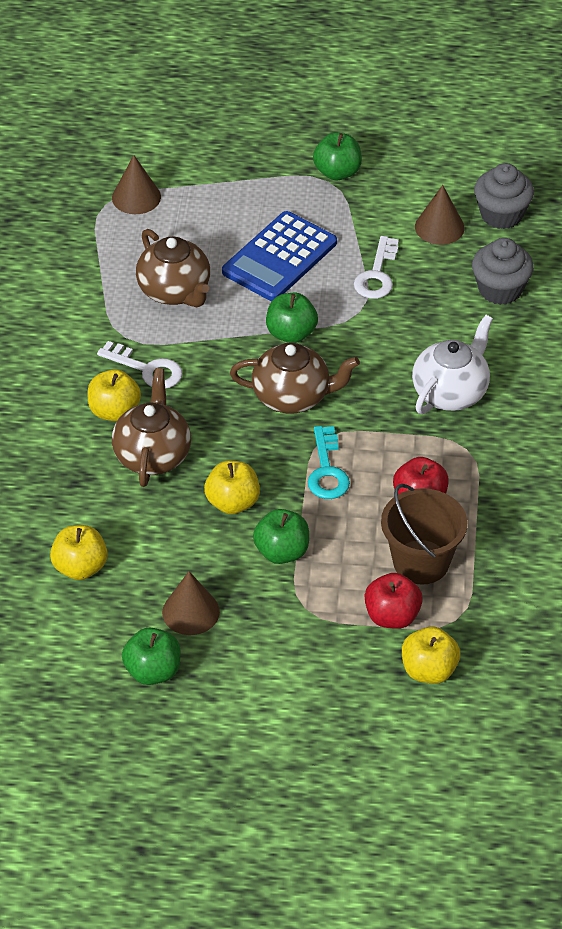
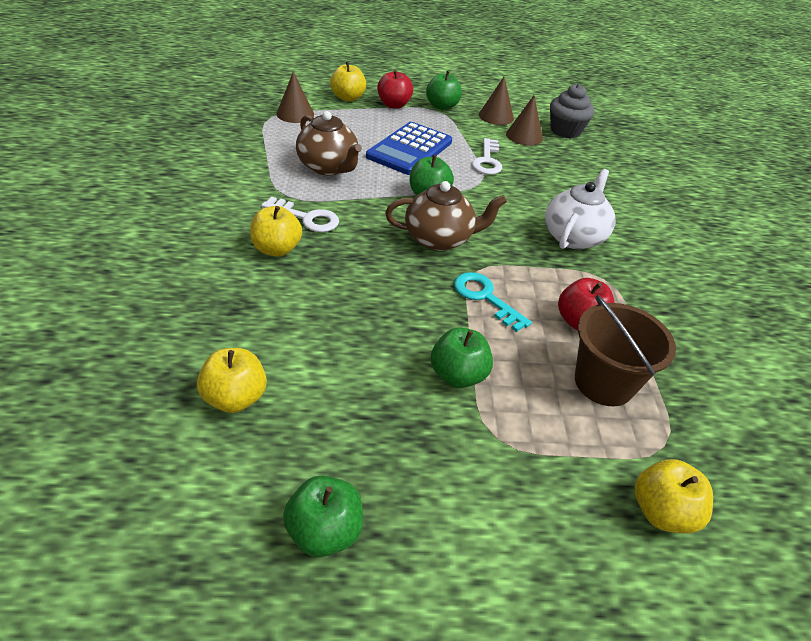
camera: 10 degrees left, 5 degrees down
(152, 455) = (314, 285): brown teapot -> none
(190, 612) = (366, 447): brown cone -> brown cone (496, 116)
(232, 502) = (398, 327): yellow apple -> yellow apple (348, 98)
(327, 470) = (485, 297): turquoise key -> turquoise key turned 150 degrees clockwise
(392, 616) = (595, 444): red apple -> red apple (394, 105)
(500, 289) = (583, 171): grey cupcake -> none

